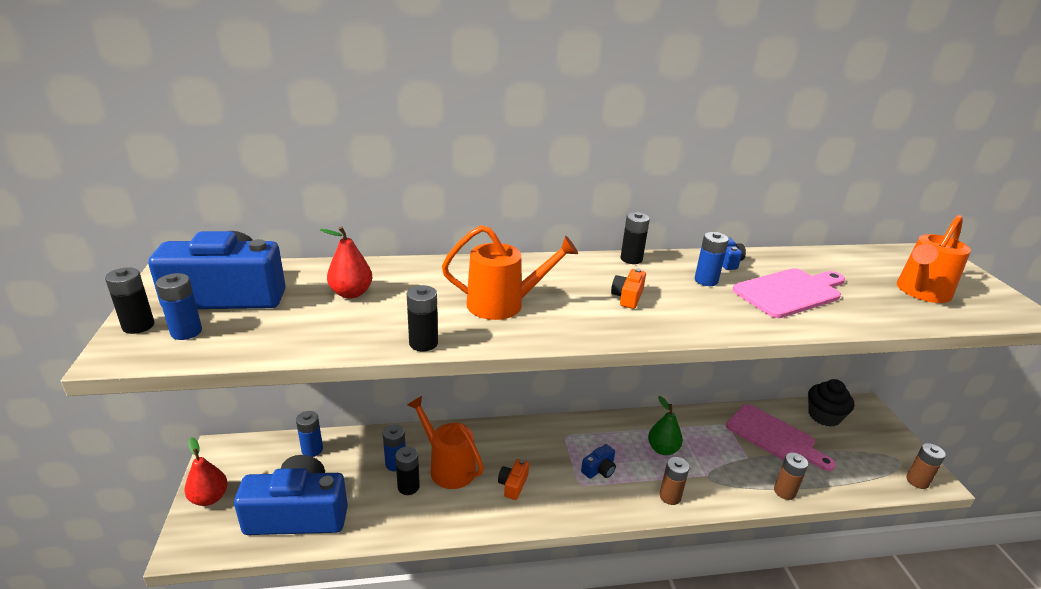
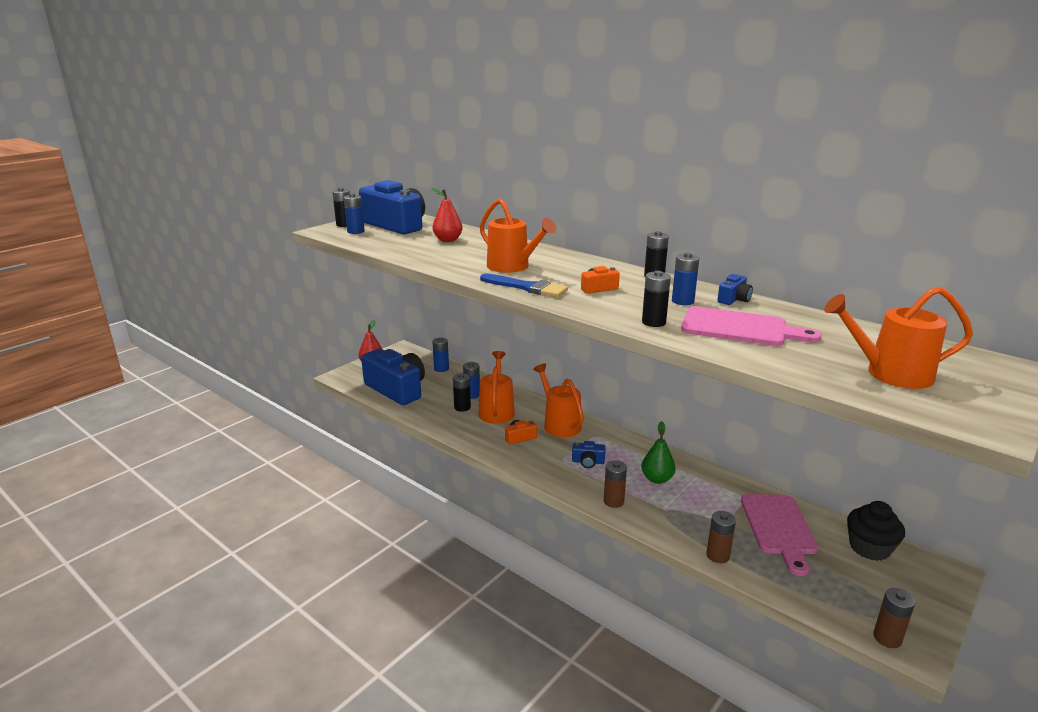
camera: 50 degrees right, 5 degrees down
(423, 343) = (436, 266): black battery -> black battery (653, 322)
(522, 443) = (559, 424): none -> orange watering can
(575, 328) = (527, 287): none -> blue brush

